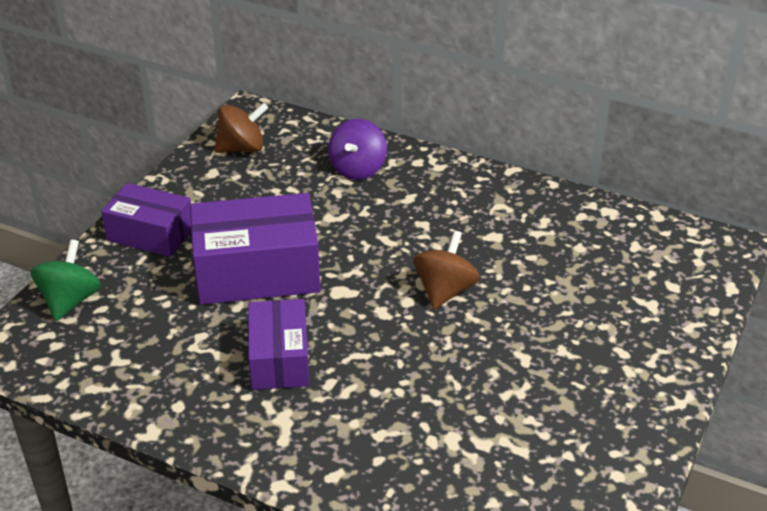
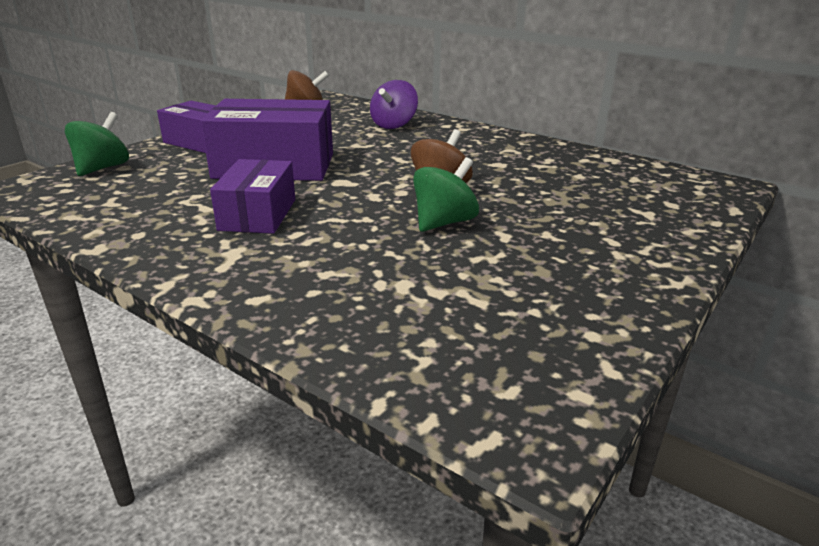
camera: 10 degrees right, 10 degrees down
(464, 346) = (444, 223): none -> green spinning top

